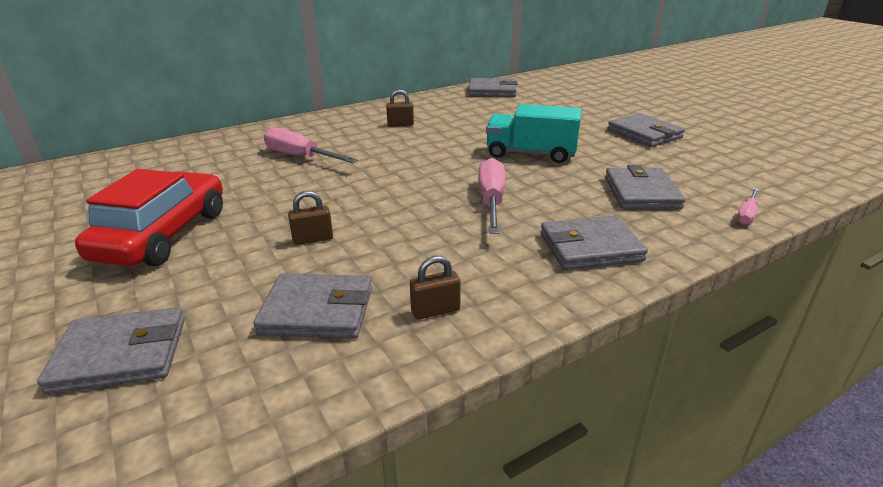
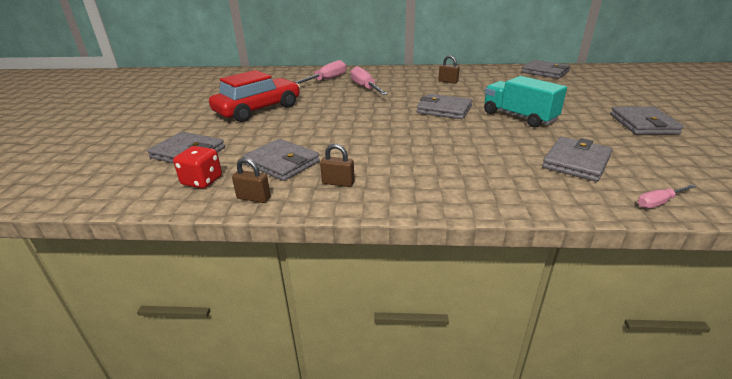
camera: 35 degrees right, 0 degrees up
(216, 394) = (202, 181): none -> red dice
(313, 239) = (321, 130): brown padlock -> brown padlock (253, 198)
(491, 201) = (449, 137): pink screwdriver -> pink screwdriver (326, 80)
(590, 247) = (482, 182): grey wallet -> grey wallet (444, 109)

